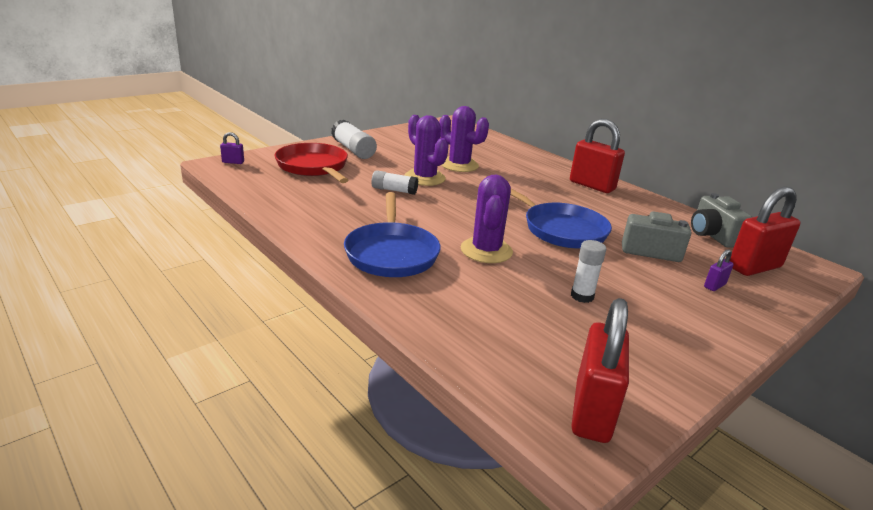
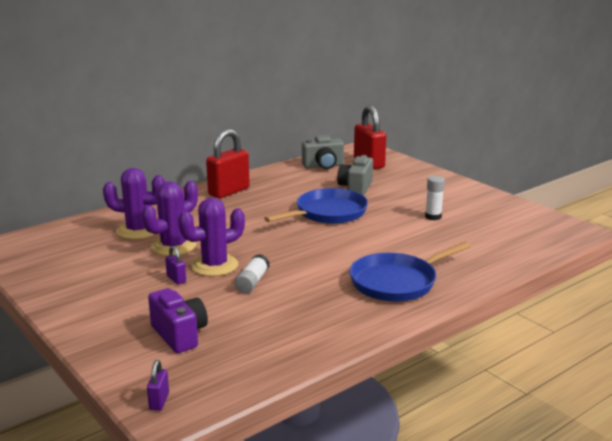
camera: 85 degrees left, 5 degrees down
(313, 167) = (179, 335): red pan -> purple camera
(353, 150) = (113, 310): white glue stick -> none
(391, 253) = (397, 282): blue pan -> blue pan turned 150 degrees clockwise
(486, 251) = (377, 243): purple cactus -> purple cactus (138, 230)
(592, 412) = (554, 227): red padlock -> none
(714, 286) = (400, 178): purple padlock -> purple padlock (176, 279)

